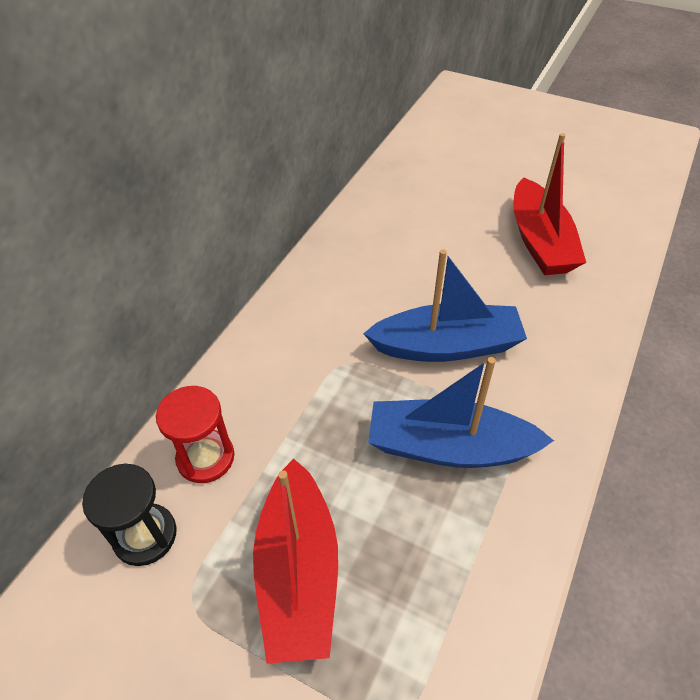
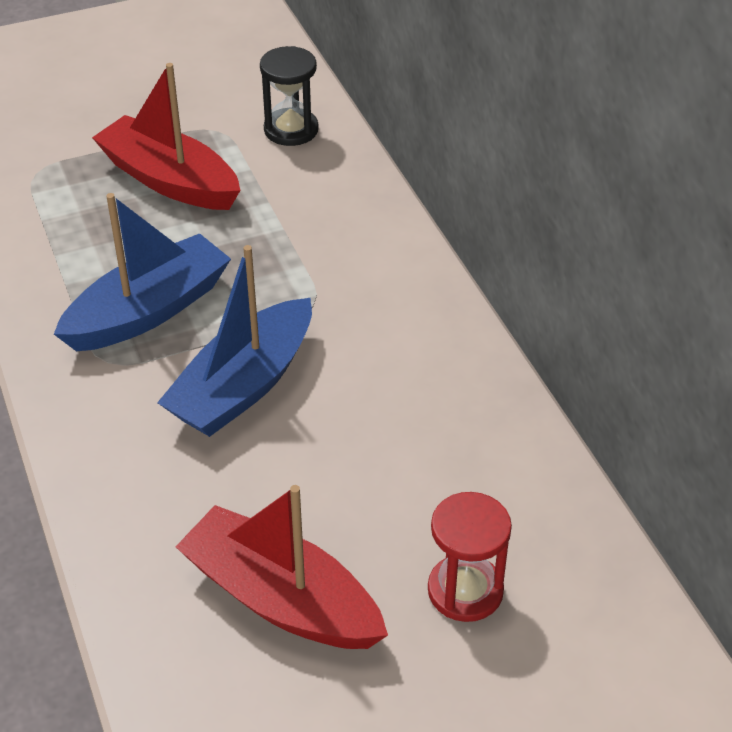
camera: 130 degrees right, 5 degrees down
(205, 458) = (319, 181): red hourglass -> red hourglass (465, 590)

